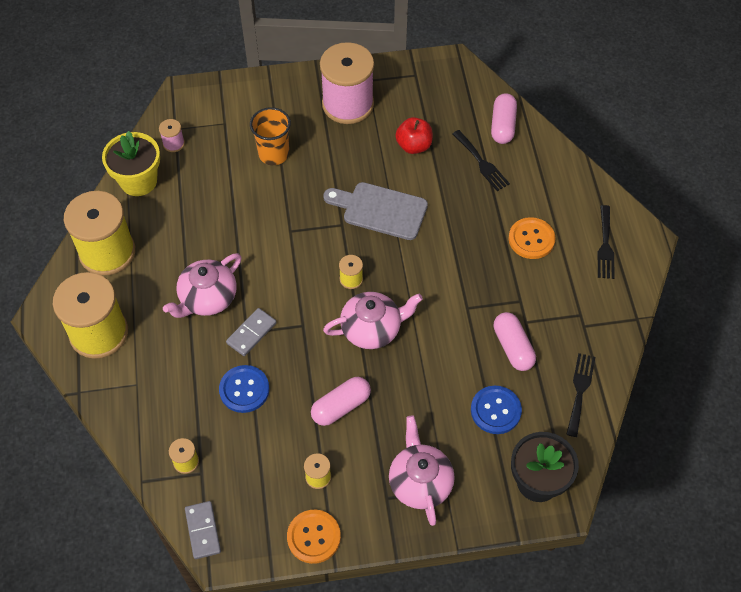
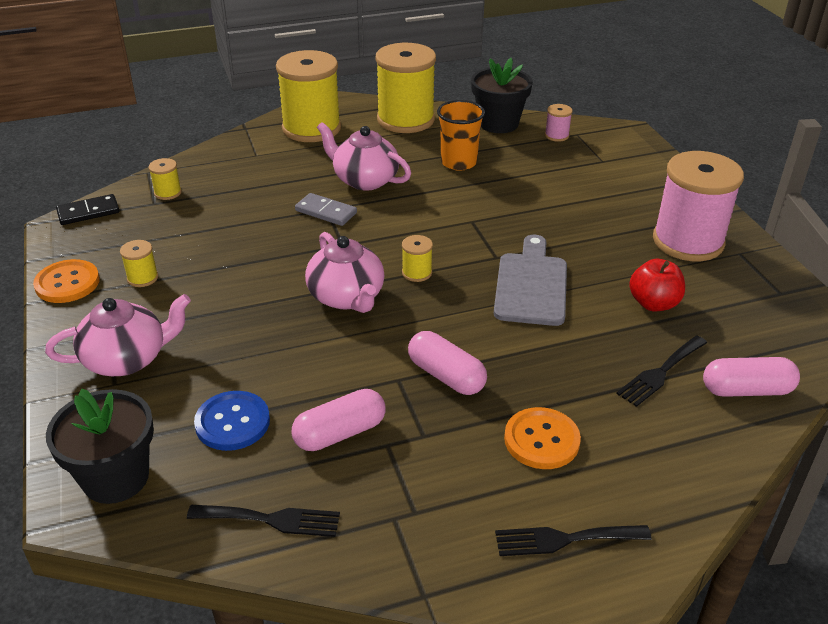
camera: 80 degrees right, 20 degrees down
(138, 181) = (498, 123): yellow flower pot -> black flower pot
(203, 531) = (88, 212): grey domino -> black domino
(244, 390) = (253, 216): blue button -> none
(274, 154) = (577, 197): orange cup -> orange cup (458, 162)
(341, 406) = (235, 284): pink capsule -> pink capsule (446, 376)

